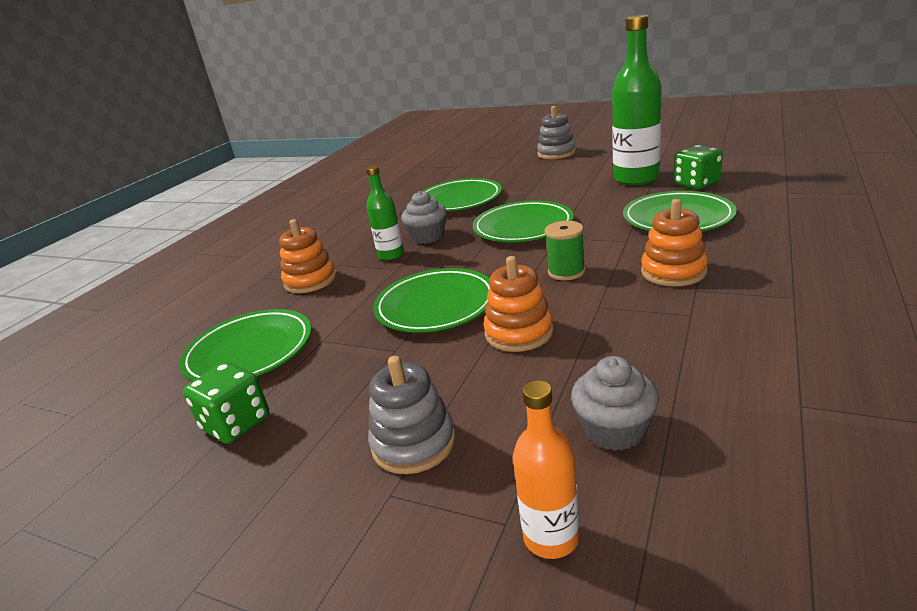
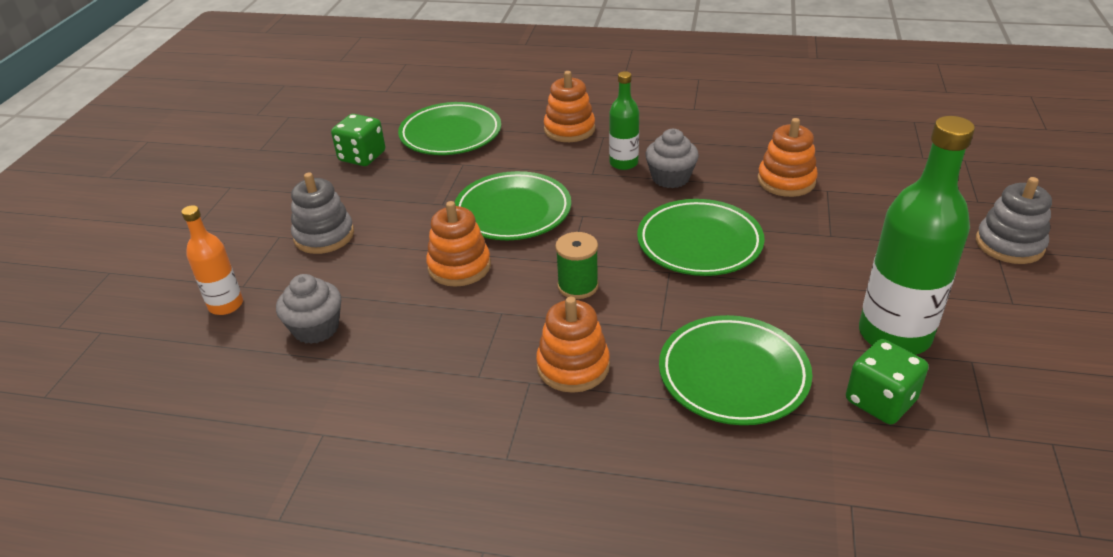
camera: 75 degrees right, 10 degrees up
(459, 200) = (786, 181): green plate -> orange stacking toy

